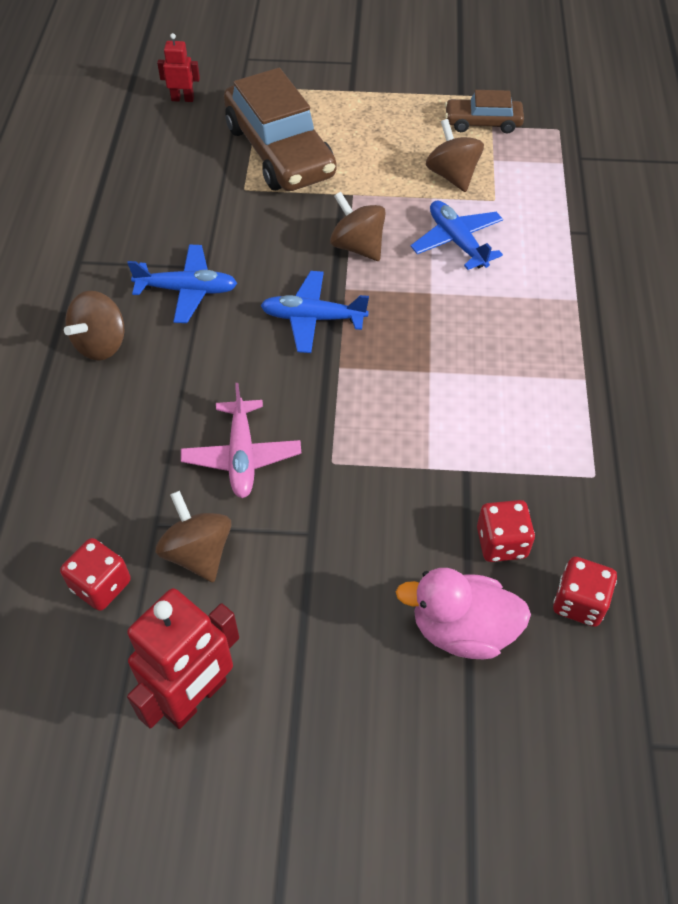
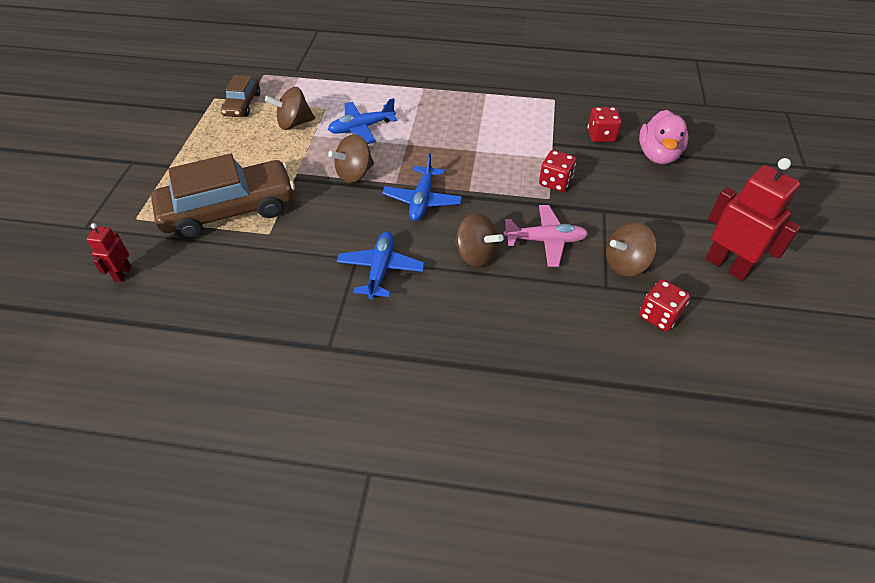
camera: 85 degrees left, 5 degrees down
(101, 344) = (432, 325): brown spinning top -> brown spinning top (476, 255)
(579, 602) = (634, 114): red dice -> red dice (555, 182)

